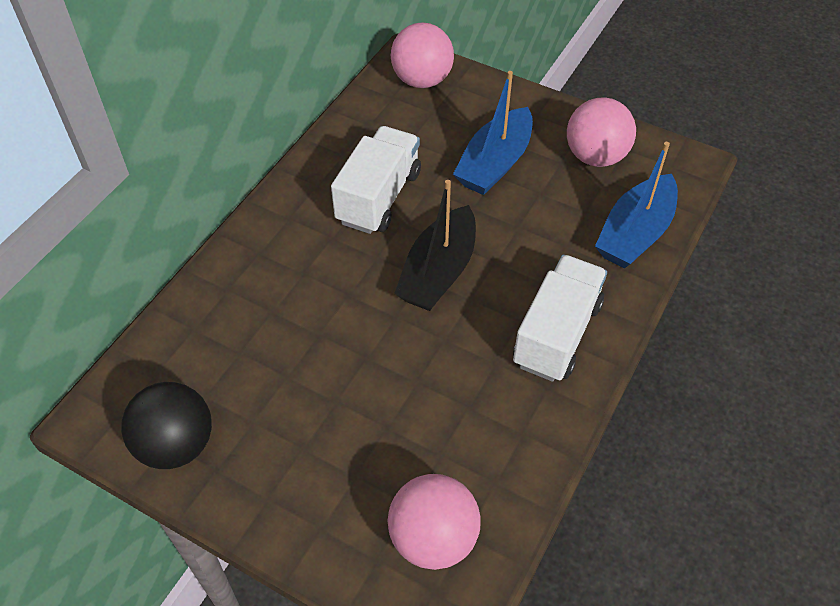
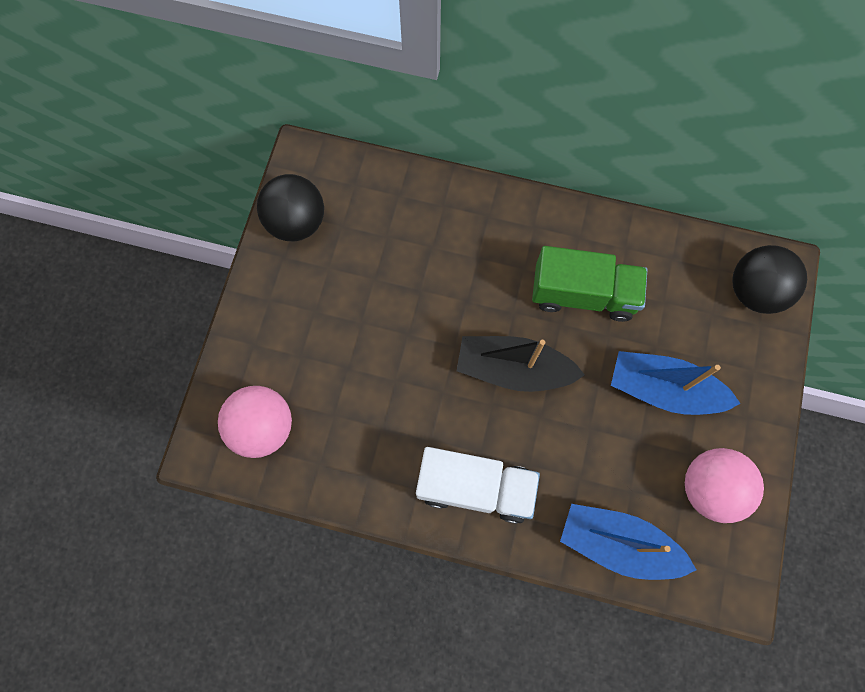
camera: 75 degrees right, 20 degrees up
(379, 197) = (583, 294): white truck -> green truck
(422, 80) = (754, 291): pink ball -> black ball

